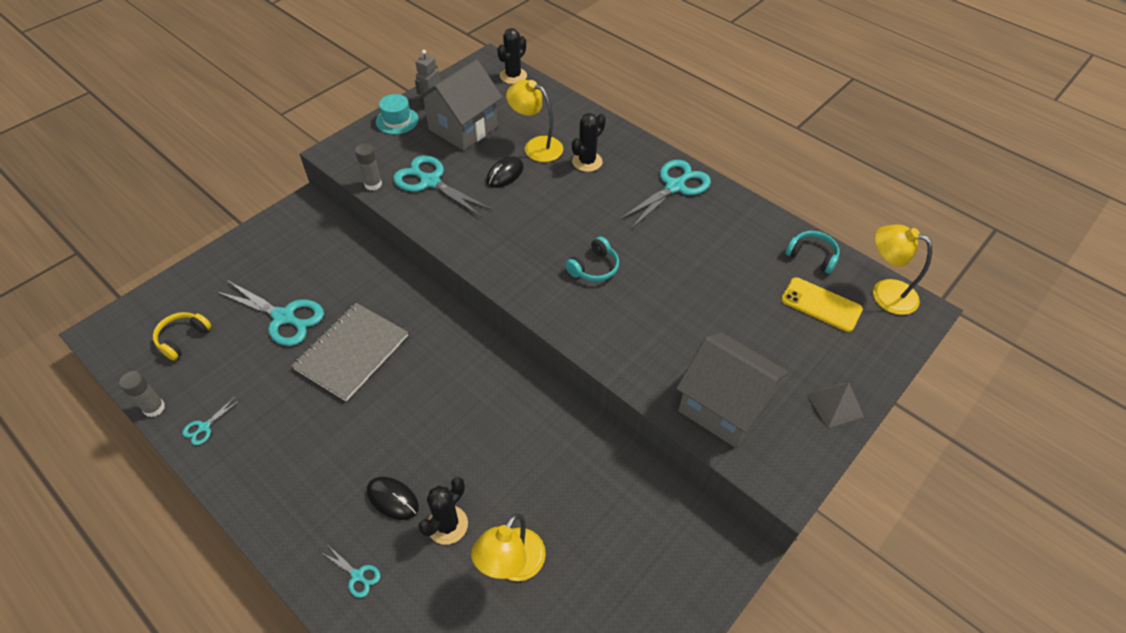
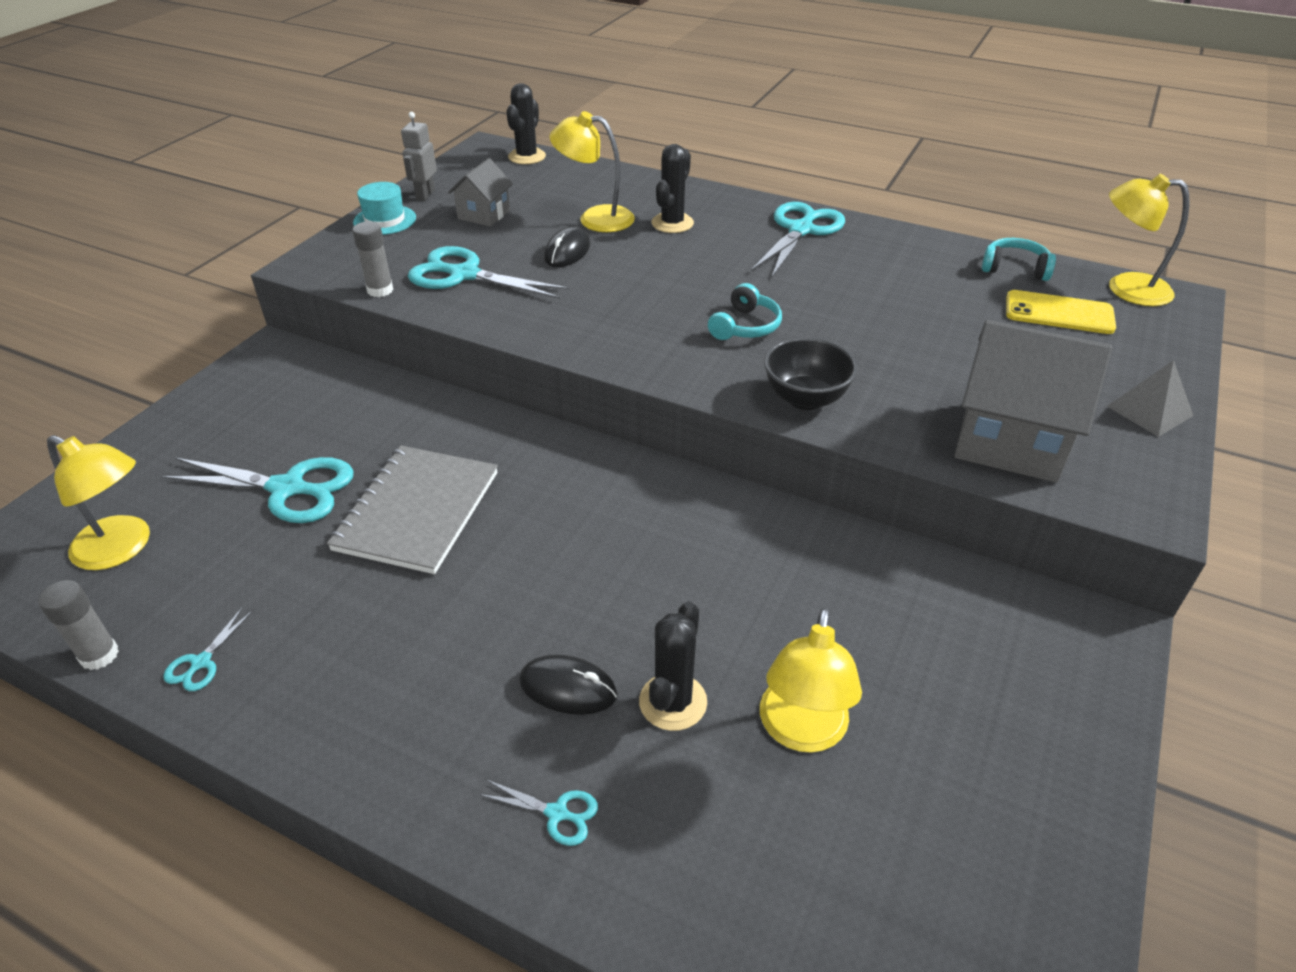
camera: 15 degrees left, 10 degrees down
(183, 338) = (122, 549): yellow headphones -> yellow lamp
(463, 128) = (484, 214): grey house -> grey house, size x0.54
(605, 339) = (805, 399): none -> black bowl

